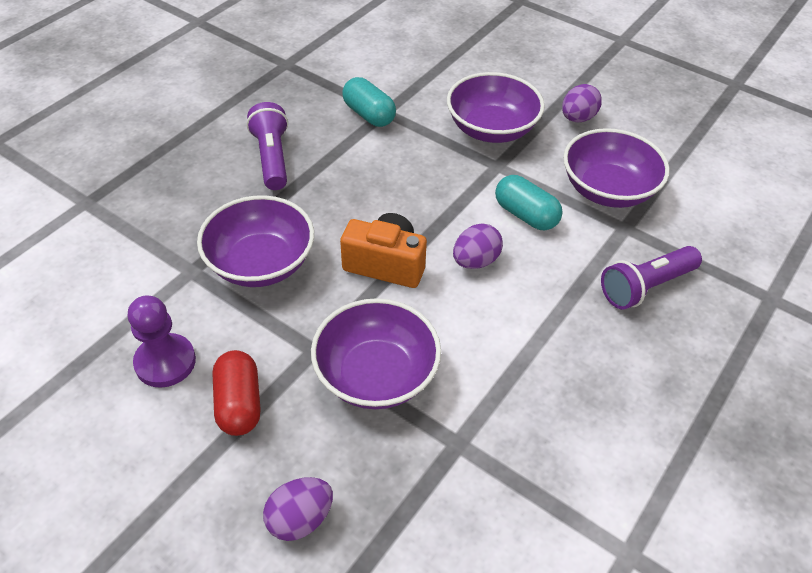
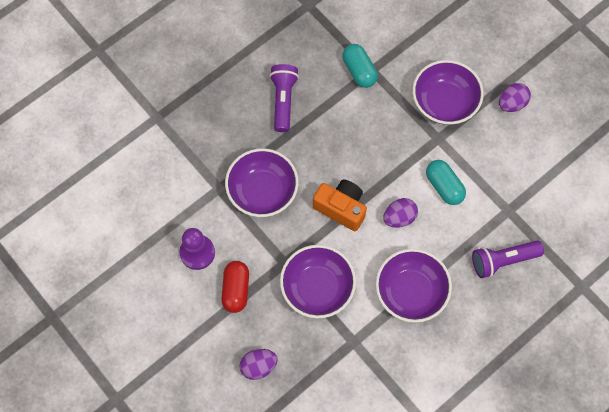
camera: 15 degrees right, 20 degrees up
(608, 190) = (508, 176): purple bowl -> purple bowl (411, 292)

